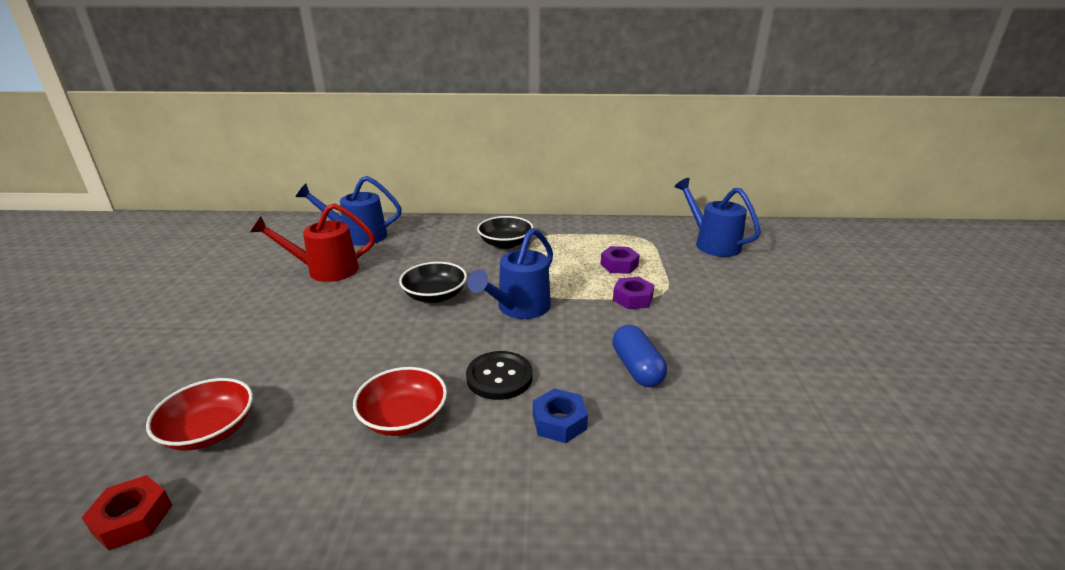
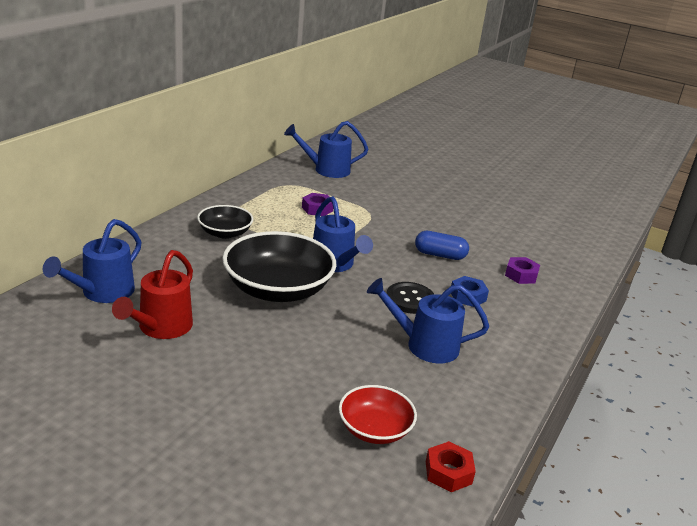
camera: 65 degrees left, 0 degrees up
(404, 418) = (424, 345): red bowl -> blue watering can
(435, 296) = (278, 289): black bowl -> black bowl, size x1.81
(632, 298) = (365, 224): purple nut -> purple nut (521, 275)

